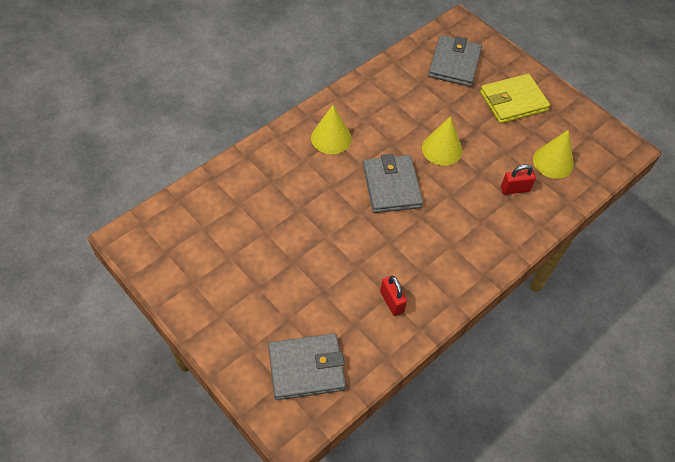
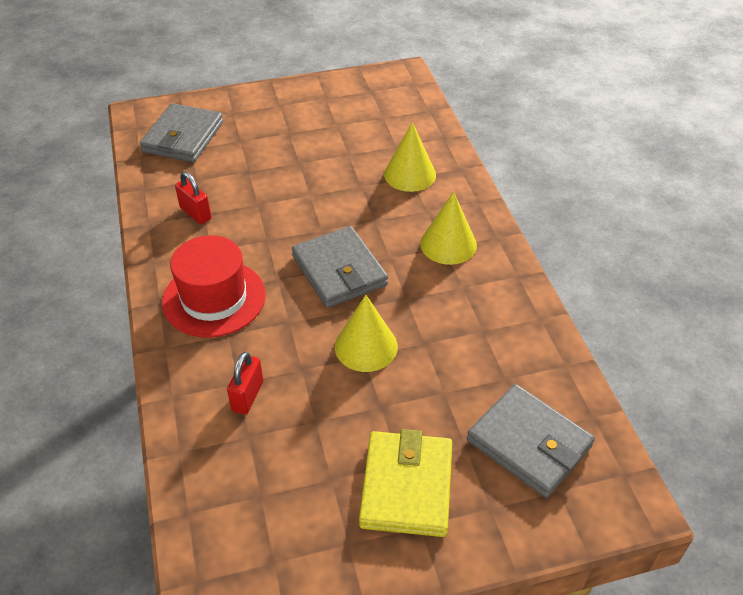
camera: 120 degrees right, 10 degrees down
(391, 186) = (339, 271): grey wallet -> grey wallet turned 45 degrees clockwise
(391, 302) = (195, 213): red padlock -> red padlock turned 45 degrees clockwise
(460, 244) = (214, 298): none -> red hat
(553, 162) = (259, 473): yellow cone -> yellow cone (410, 174)

